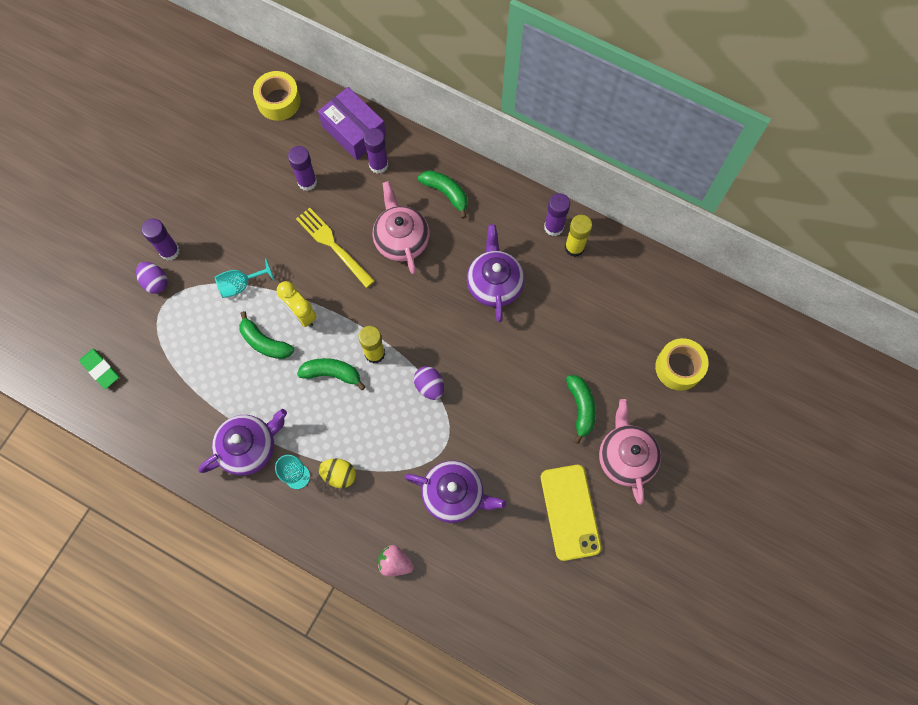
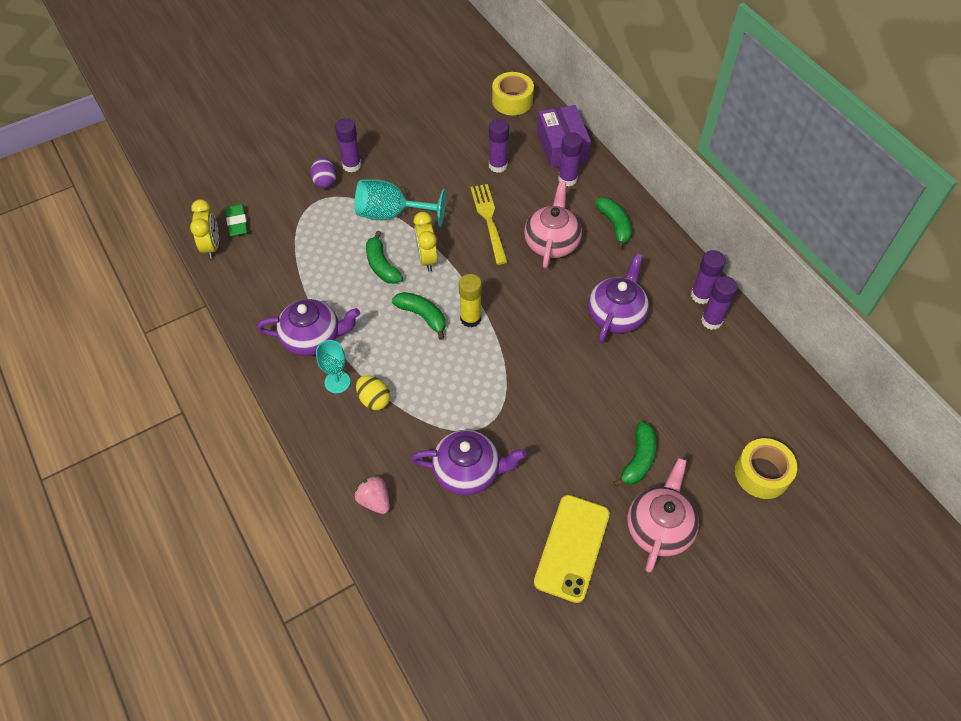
camera: 30 degrees right, 15 degrees down
(93, 407) = (212, 246): none -> yellow clock
(240, 285) = (391, 214): turquoise goblet -> turquoise goblet, size x1.62
(429, 386) = (503, 369): purple egg -> none
(454, 494) = (468, 471): purple teapot -> purple teapot turned 45 degrees counterclockwise
(574, 247) = (711, 321): yellow glue stick -> purple glue stick

